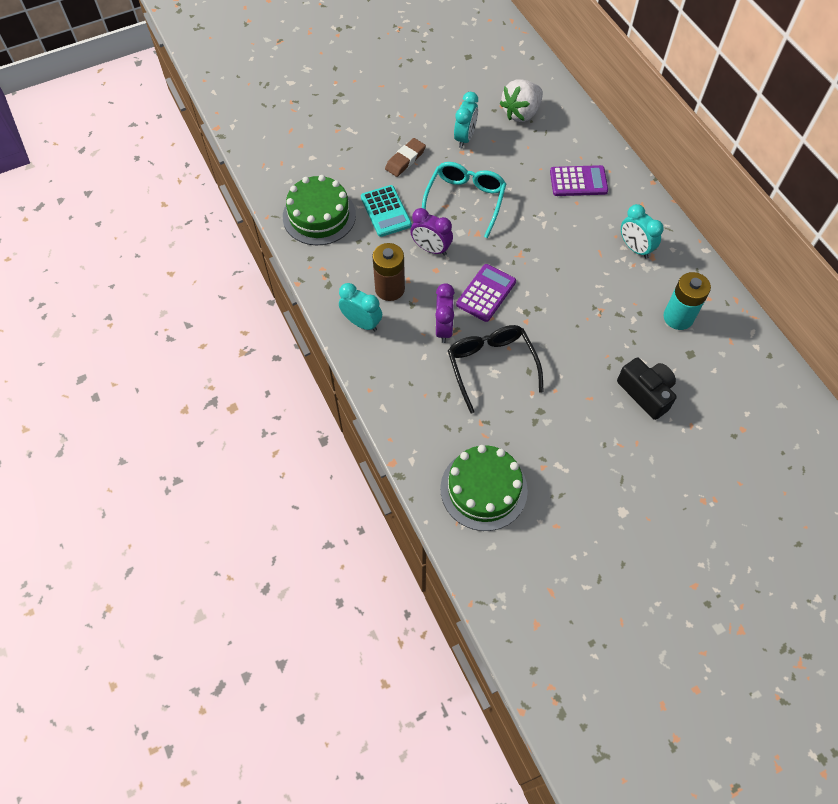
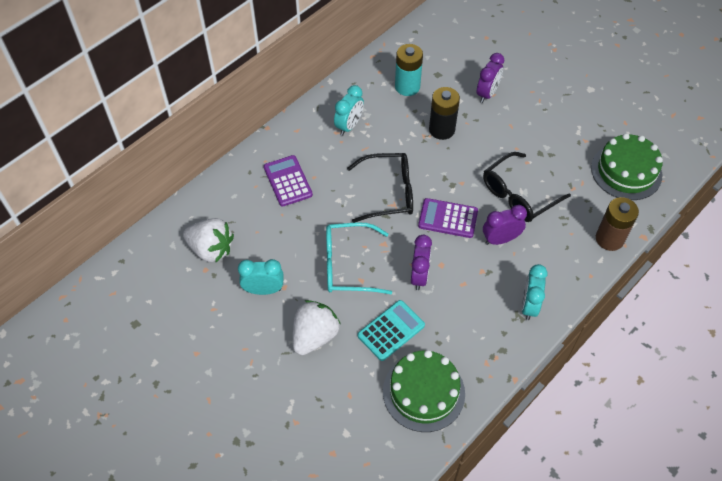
camera: 110 degrees left, 5 degrees down
(390, 289) = (481, 295): brown battery -> brown battery (609, 239)
(405, 160) = (314, 336): brown eraser -> white strawberry
(535, 255) = (389, 193): none -> black glasses
(604, 328) = (441, 129): none -> black battery
(646, 393) = (487, 93): black camera -> purple clock

